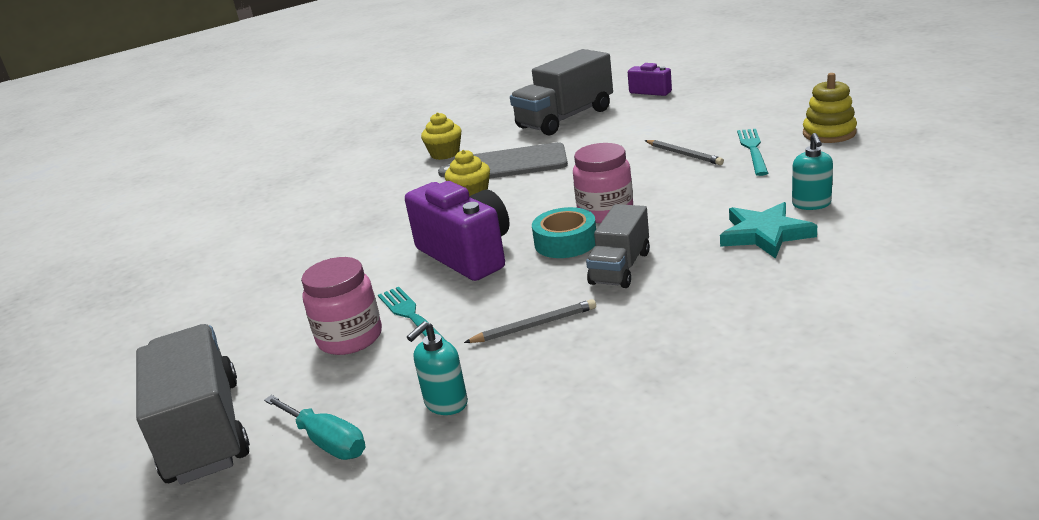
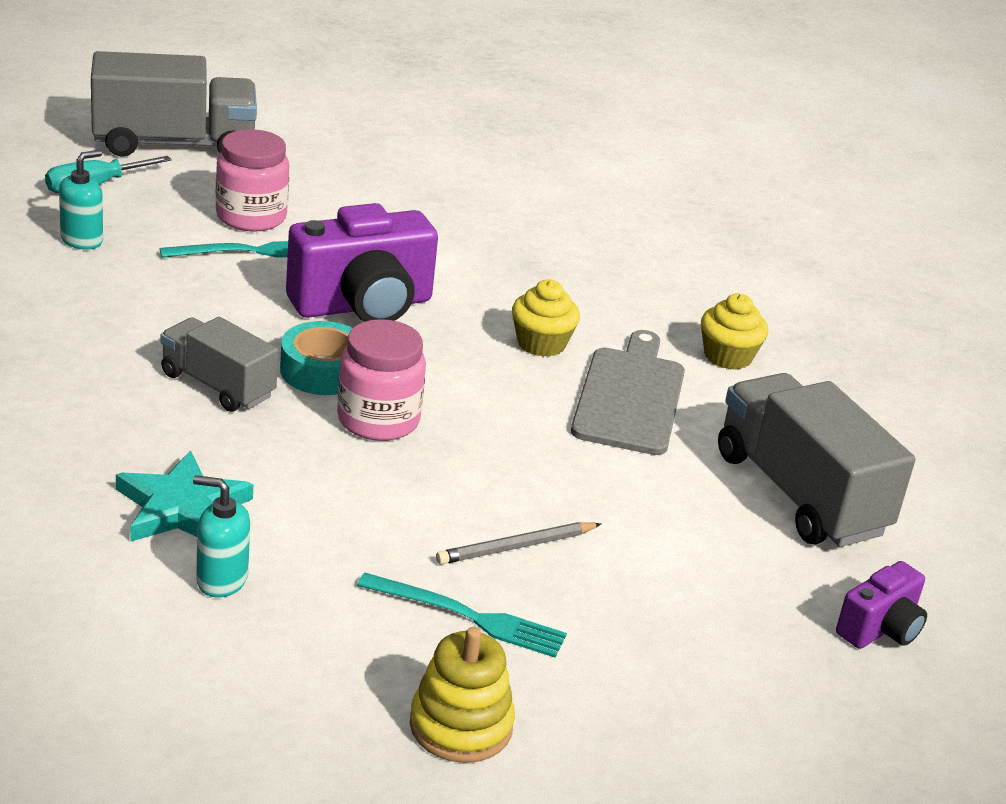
camera: 95 degrees right, 5 degrees up
(446, 403) = (82, 240): turquoise soap dispenser -> turquoise soap dispenser turned 75 degrees clockwise
(534, 326) = (157, 306): grey pencil -> none

